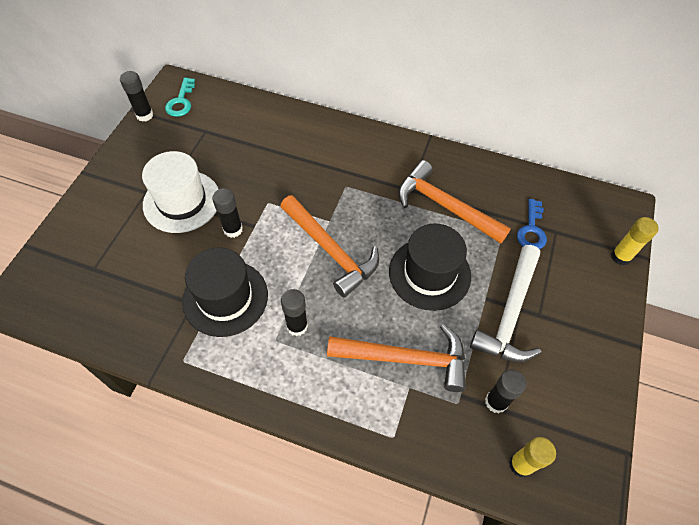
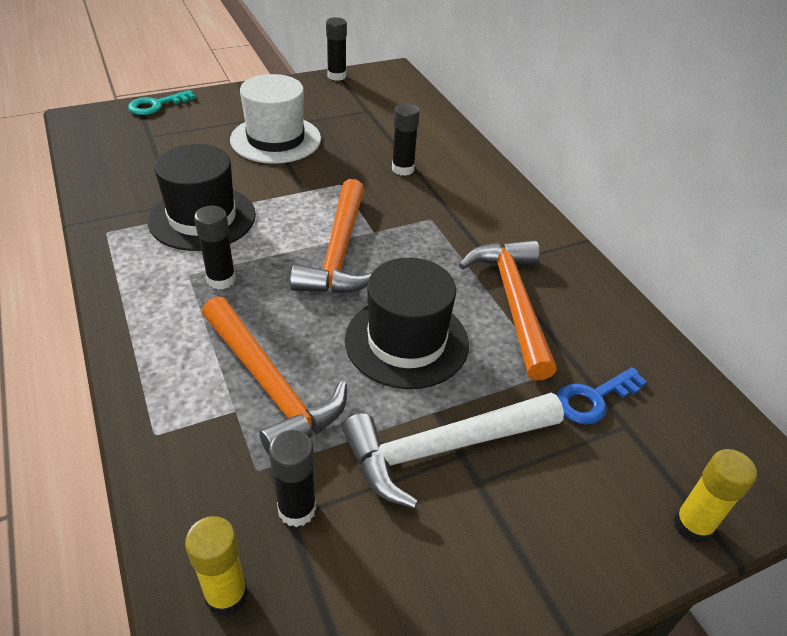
camera: 45 degrees right, 15 degrees down
(181, 101) = (378, 83): turquoise key -> turquoise key (156, 105)
(233, 229) = (283, 181): black glue stick -> black glue stick (403, 169)

